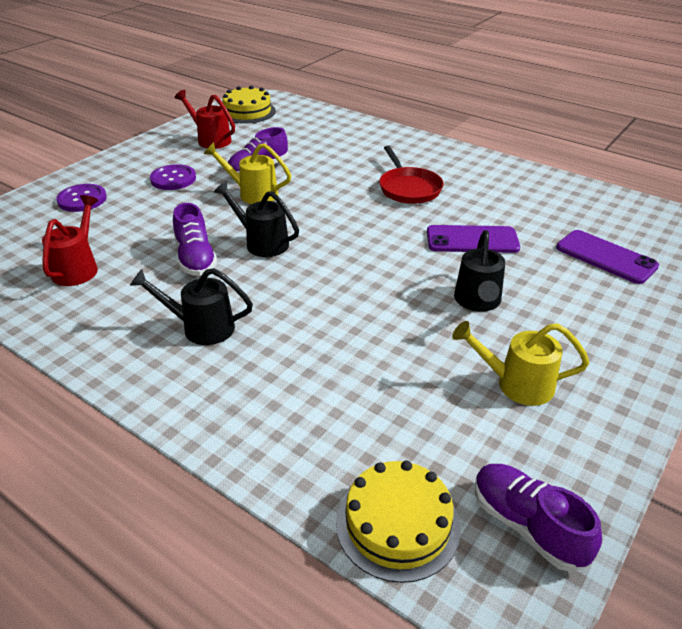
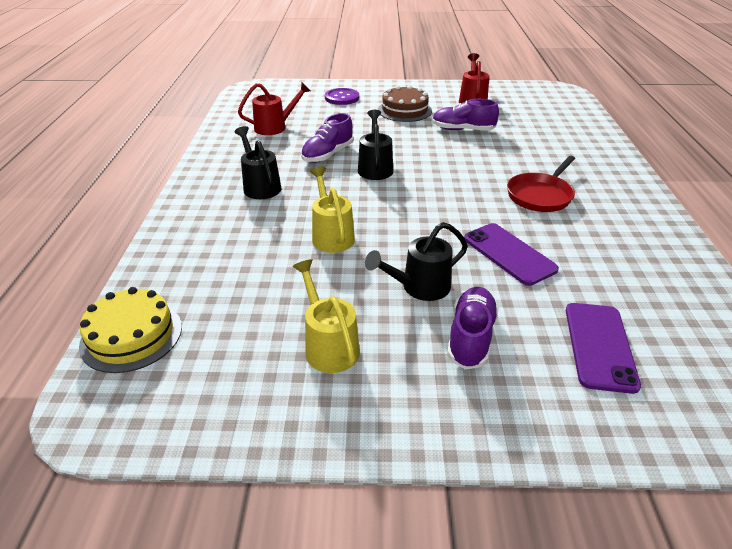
camera: 55 degrees right, 0 degrees up
(173, 179) = (404, 110): purple button -> brown cake
(247, 112) = (533, 94): yellow cake -> none
(253, 194) = (429, 141): yellow watering can -> yellow watering can (331, 235)
(527, 526) = (164, 404): purple shoe -> purple shoe (470, 337)

